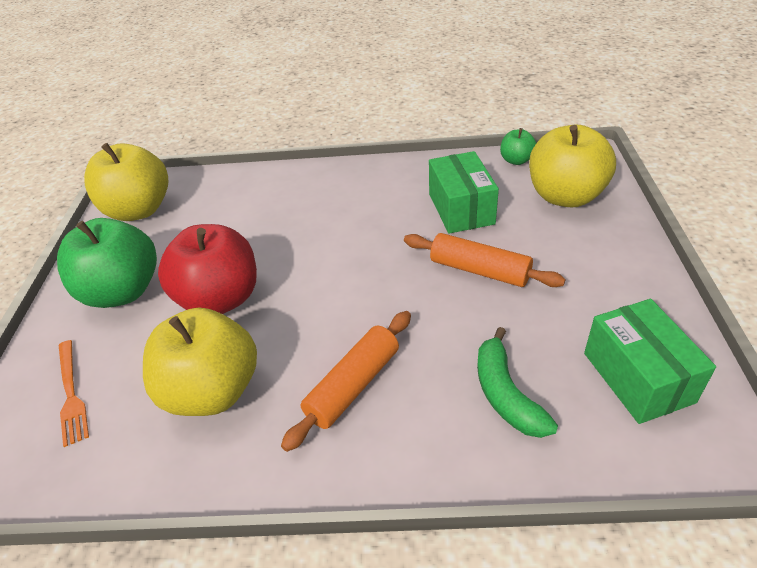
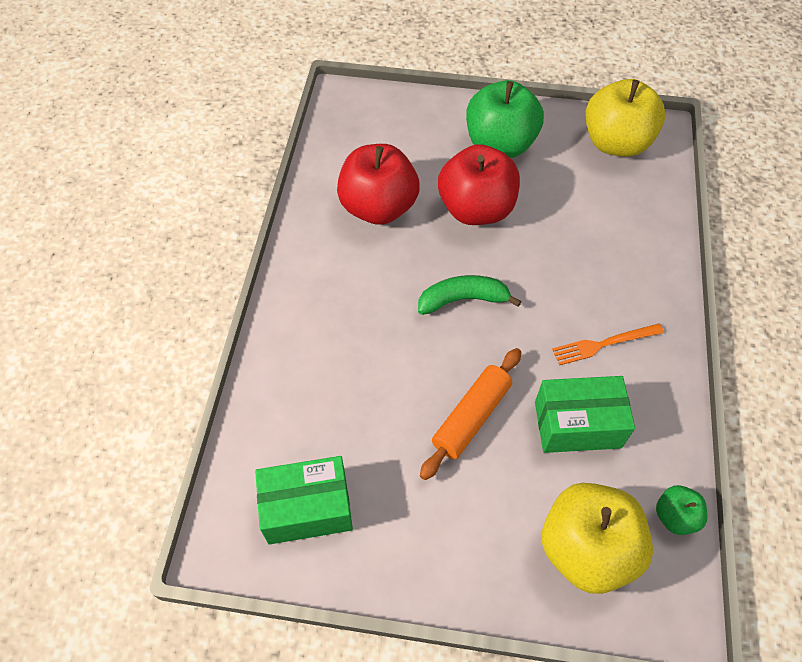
camera: 95 degrees right, 15 degrees up
(71, 394) = (398, 129): orange fork -> orange fork (604, 344)
(212, 391) = (378, 207): yellow apple -> red apple
(353, 385) = (359, 295): orange rolling pin -> none
(506, 394) = (320, 399): green banana -> green banana (463, 299)

